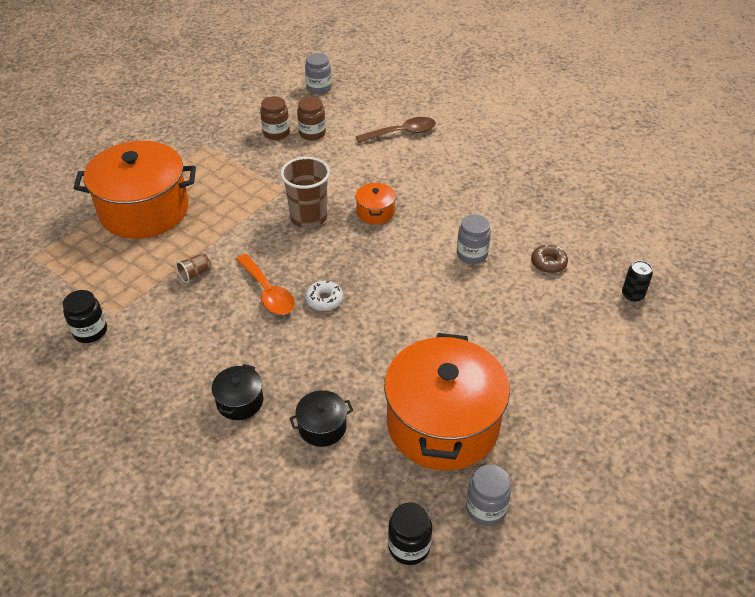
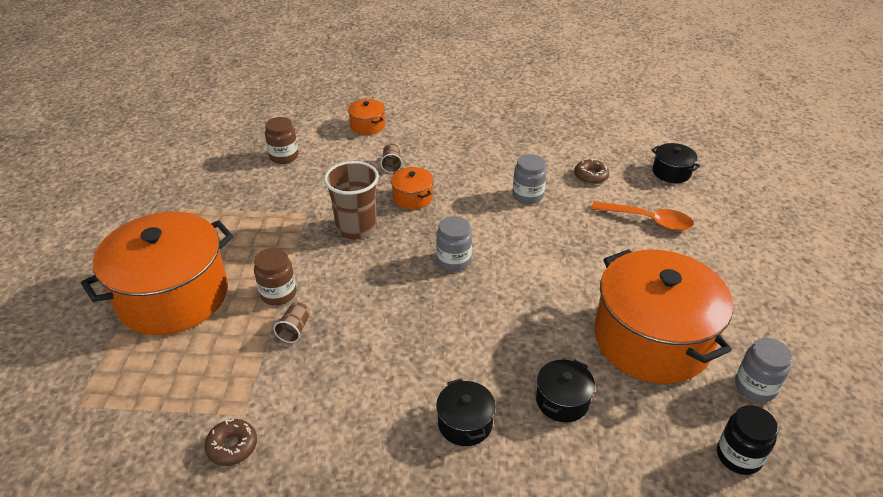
camera: 35 degrees left, 5 degrees down
(90, 331) = (232, 446): black jar -> brown donut
(268, 292) = (386, 310): orange spoon -> orange spoon (648, 220)
(276, 133) = (247, 169): brown jar -> brown jar (278, 294)
(319, 88) = (250, 117): grey jar -> grey jar (453, 260)
(324, 300) = (446, 290): white donut -> none
(387, 176) = (392, 165): none -> brown cup
(402, 133) = (367, 126): brown spoon -> orange pot
(632, 295) = (671, 172): black can -> black pot

